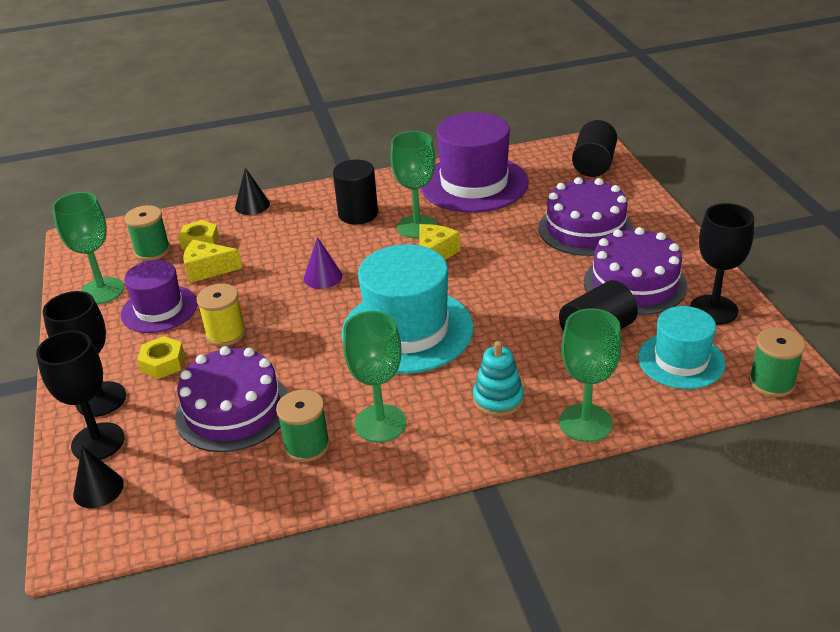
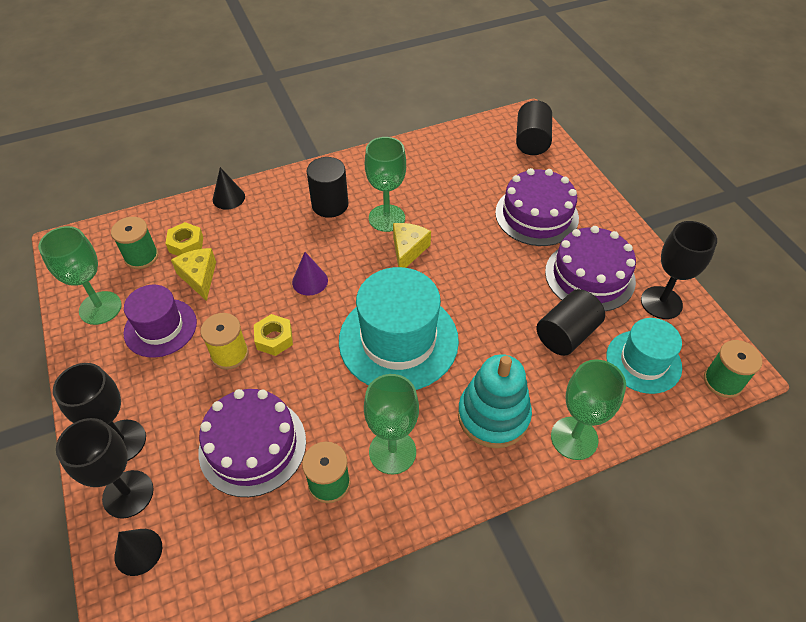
camera: 10 degrees left, 15 degrees up
(163, 363) = (175, 393): yellow nut -> yellow nut (274, 338)
(207, 269) = (199, 277): yellow cheese -> yellow cheese turned 75 degrees clockwise
(474, 184) = (429, 166): purple hat -> none
(498, 399) = (493, 416): turquoise stacking toy -> turquoise stacking toy, size x1.59

